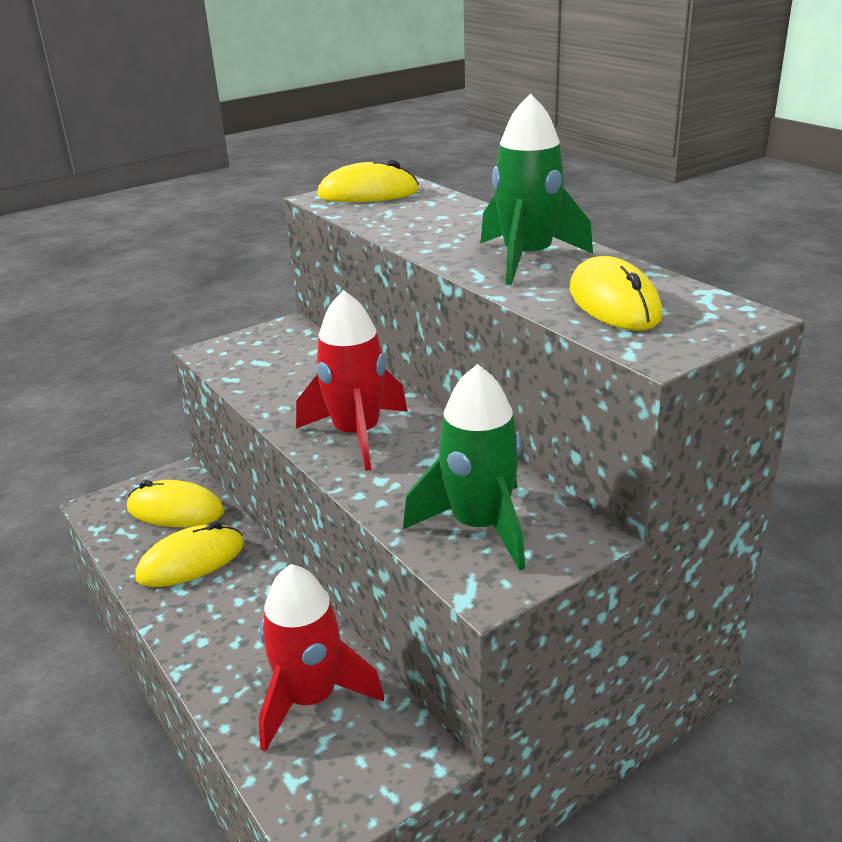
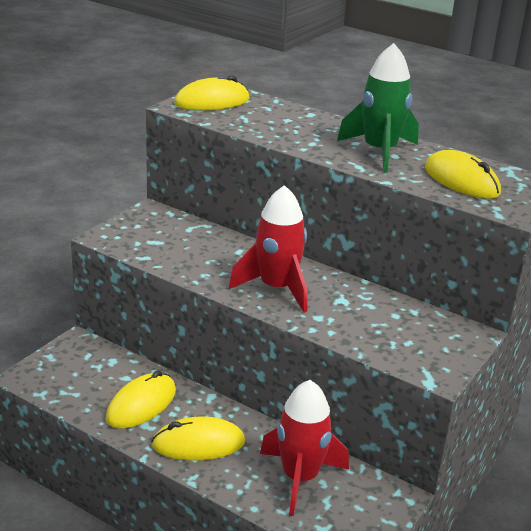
camera: 25 degrees left, 0 degrees up
(176, 510) = (98, 369): yellow mouse -> yellow mouse (198, 444)
(479, 526) = (405, 337): green rocket -> none

